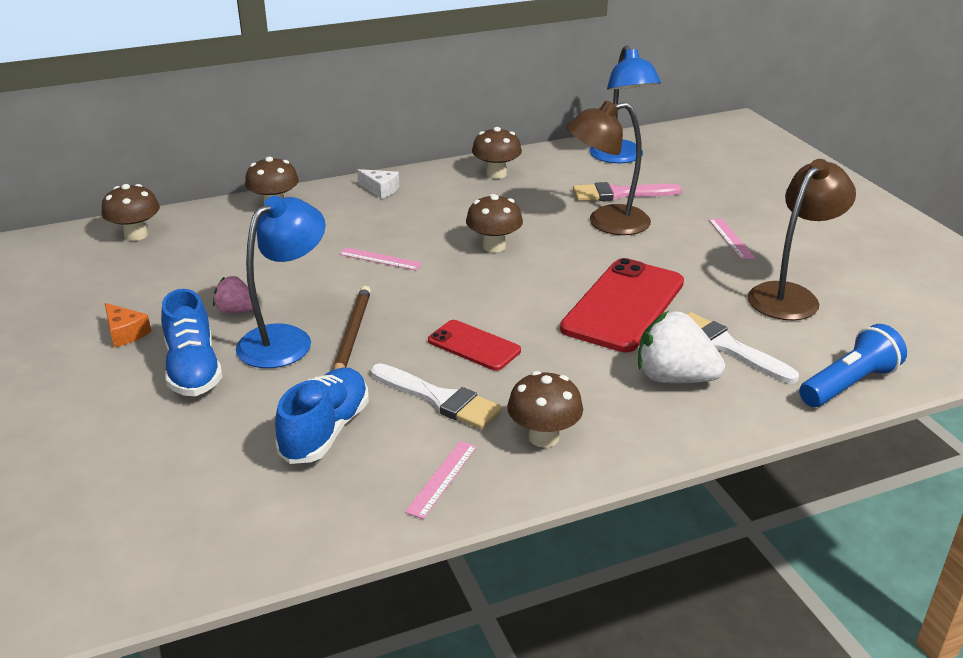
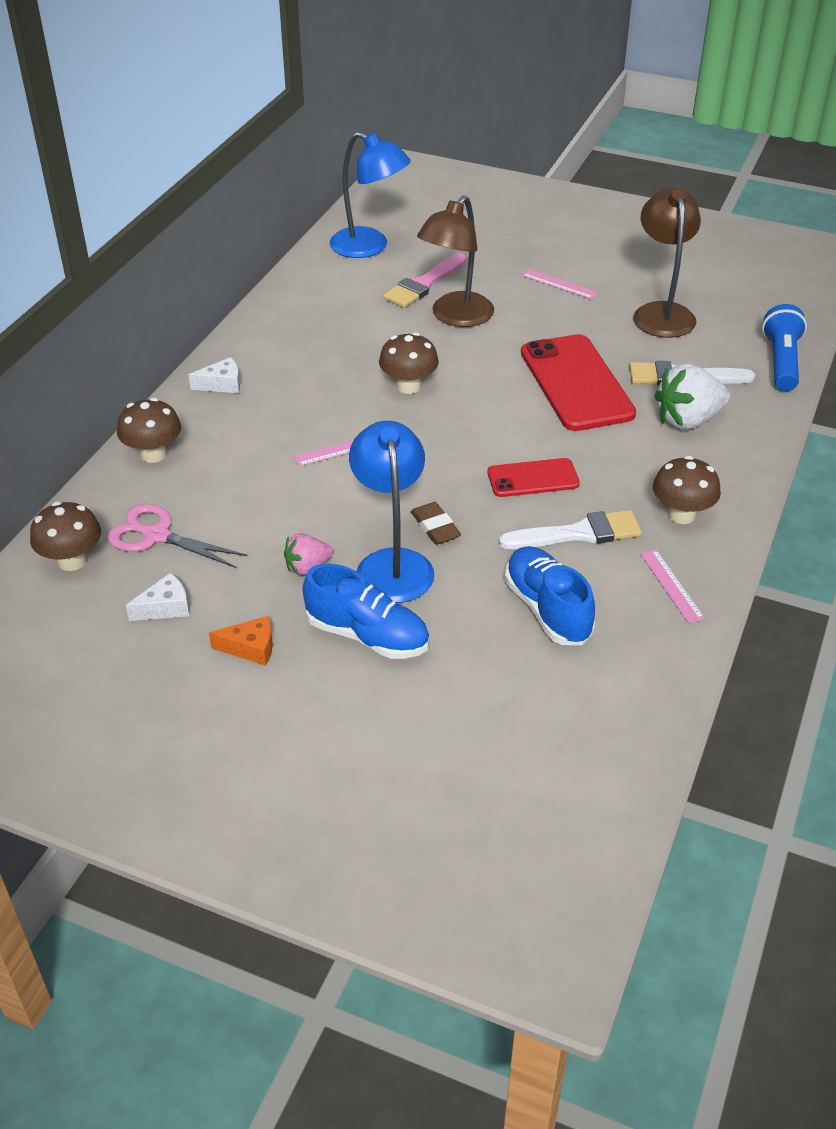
camera: 45 degrees left, 10 degrees up
(129, 284) = (165, 607): none -> white cheese
(196, 247) = (156, 535): none -> pink scissors
(352, 335) = (435, 527): brown pencil -> brown eraser
(496, 174) = (296, 315): brown mushroom -> none

